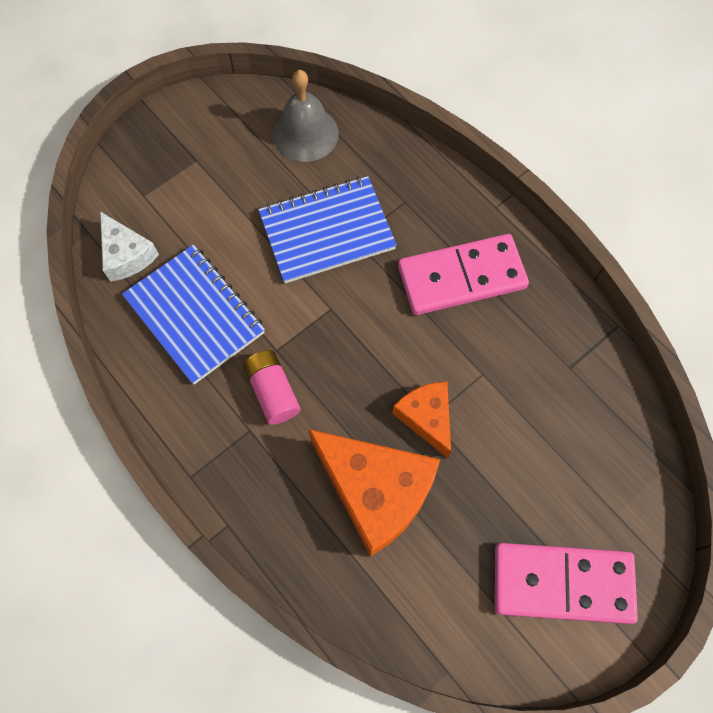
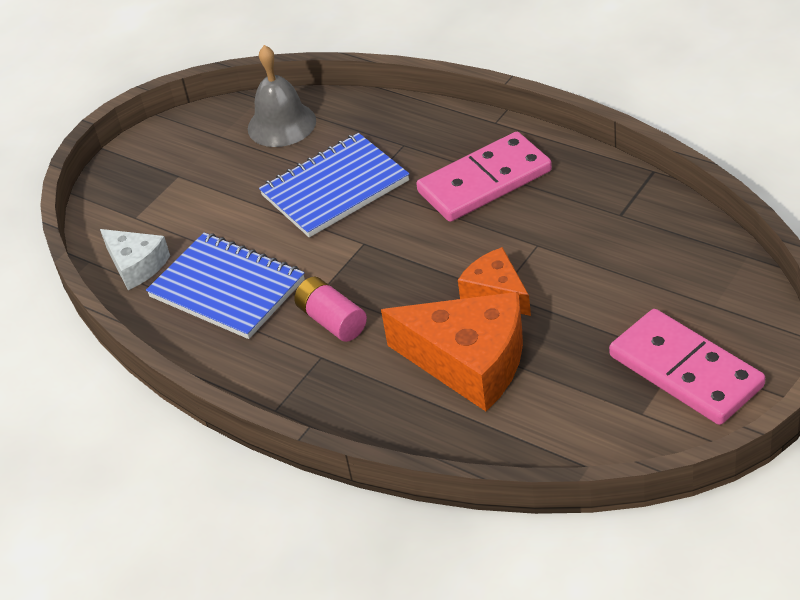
camera: 10 degrees left, 25 degrees down
(562, 583) = (685, 371): pink domino -> pink domino turned 60 degrees clockwise

